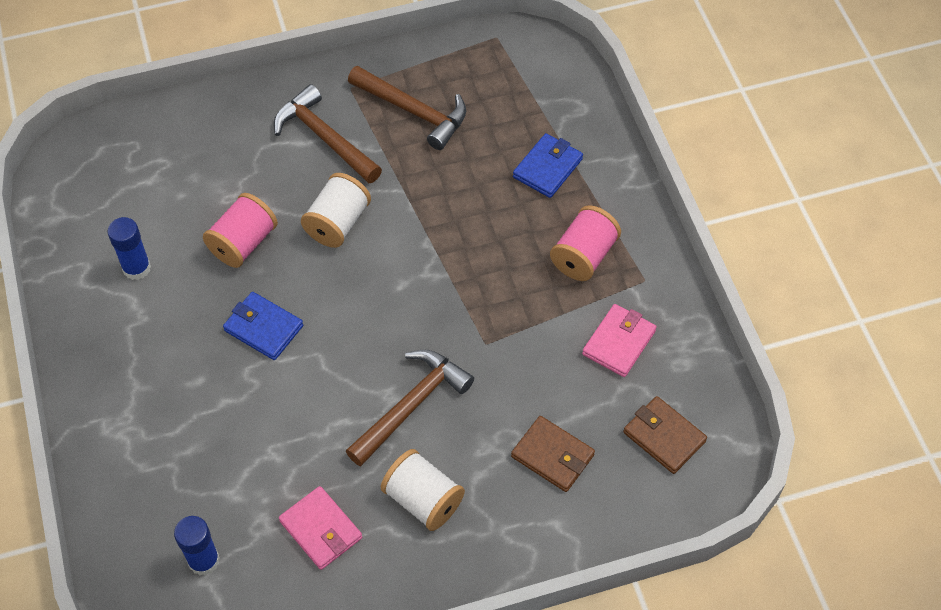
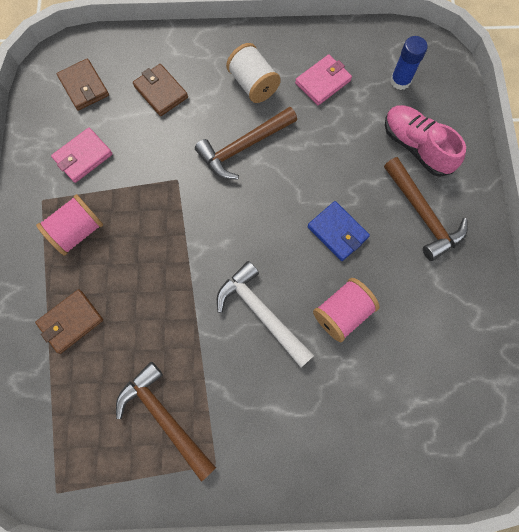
camera: 165 degrees left, 15 degrees up
(136, 268) = (433, 312): blue glue stick -> none
(171, 463) = (416, 147): none -> pink shoe
(321, 529) = (323, 82): pink wallet -> pink wallet turned 75 degrees clockwise
(324, 137) = (253, 408): brown hammer -> brown hammer (423, 215)
(338, 223) = (261, 312): white spool -> white hammer
(547, 168) = (71, 322): blue wallet -> brown wallet

